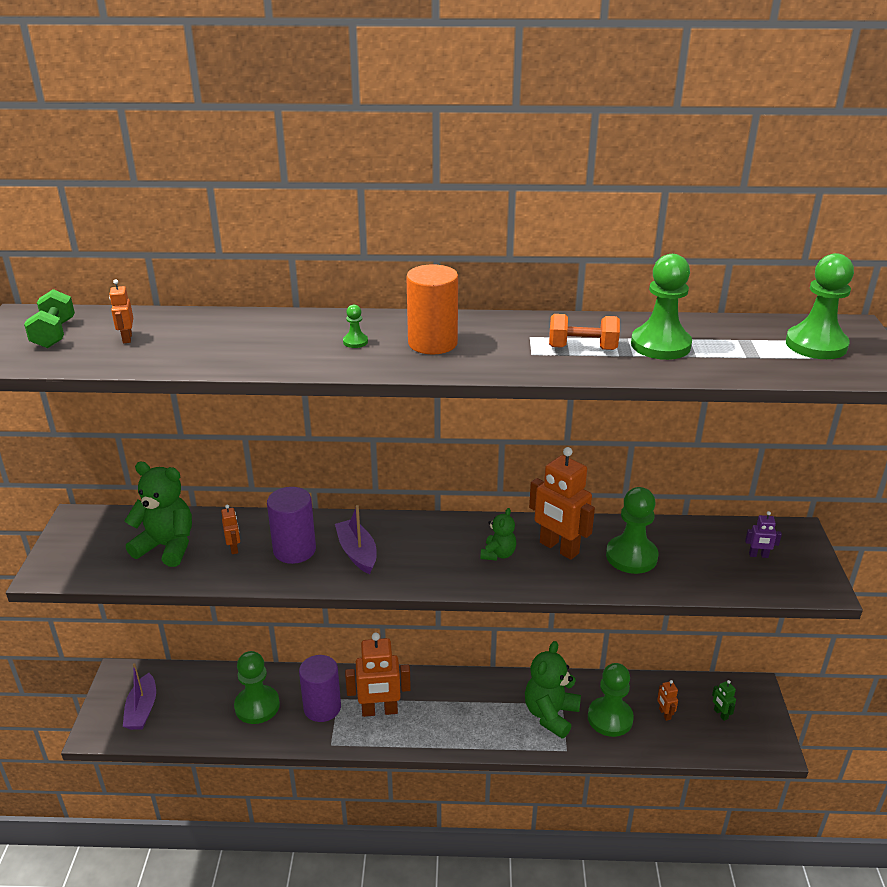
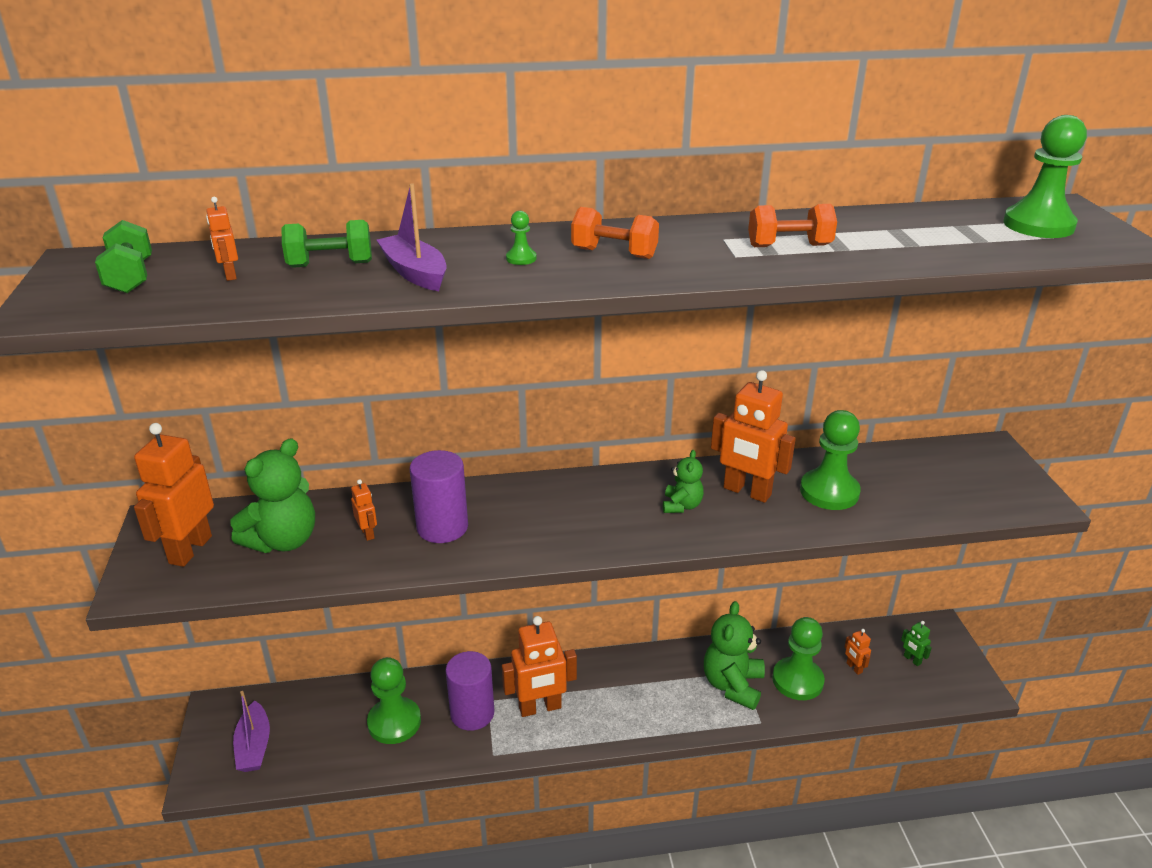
camera: 10 degrees left, 0 degrees up
(94, 545) = (190, 549): none -> orange robot
(167, 546) = (283, 541): green teddy bear -> green teddy bear turned 120 degrees clockwise
(205, 335) = (330, 264): none -> green dumbbell
(357, 553) = (518, 522): purple boat -> purple boat (415, 273)
(432, 343) = (614, 253): orange cylinder -> orange dumbbell
(660, 345) = (874, 237): green pawn -> none
(758, 555) = (962, 476): purple robot -> none

